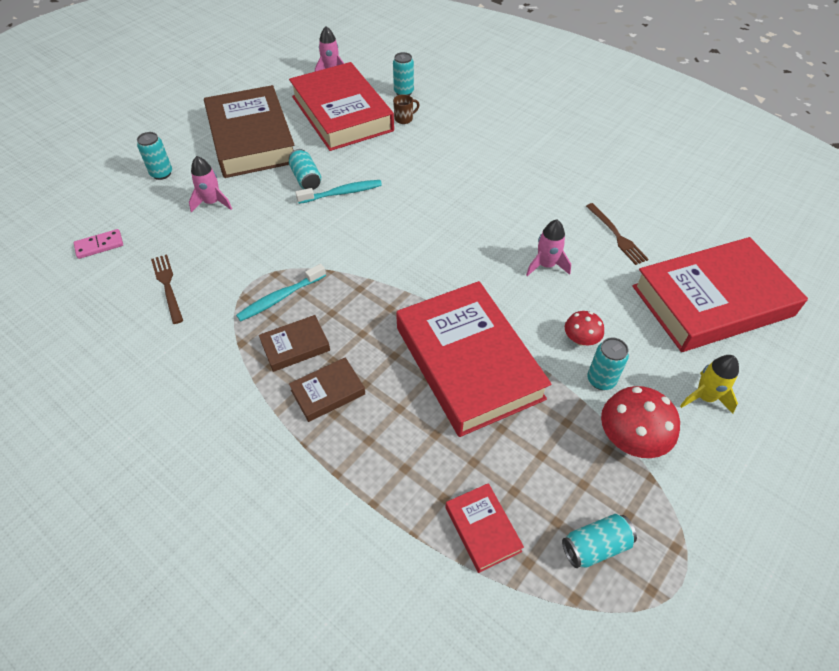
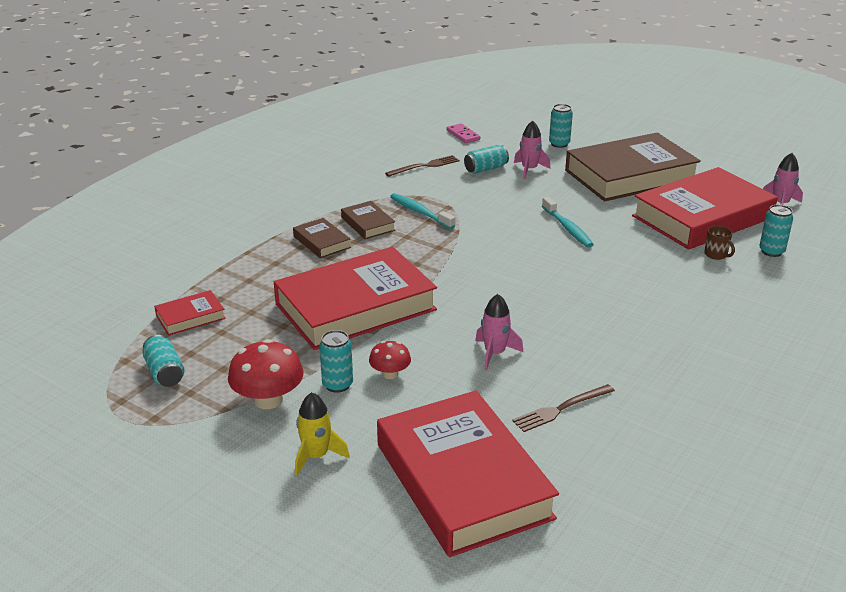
camera: 85 degrees right, 20 degrees down
(306, 178) = (581, 208): turquoise can -> turquoise can (485, 169)

